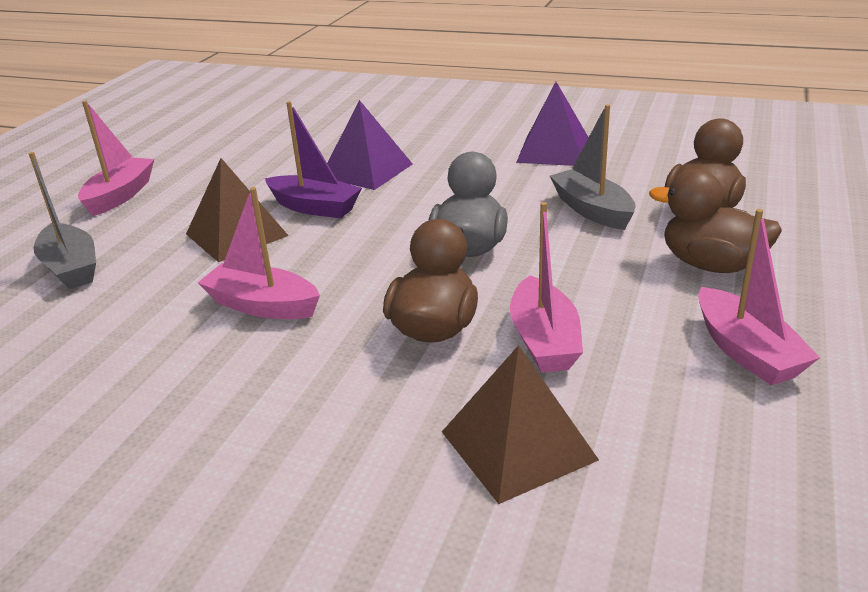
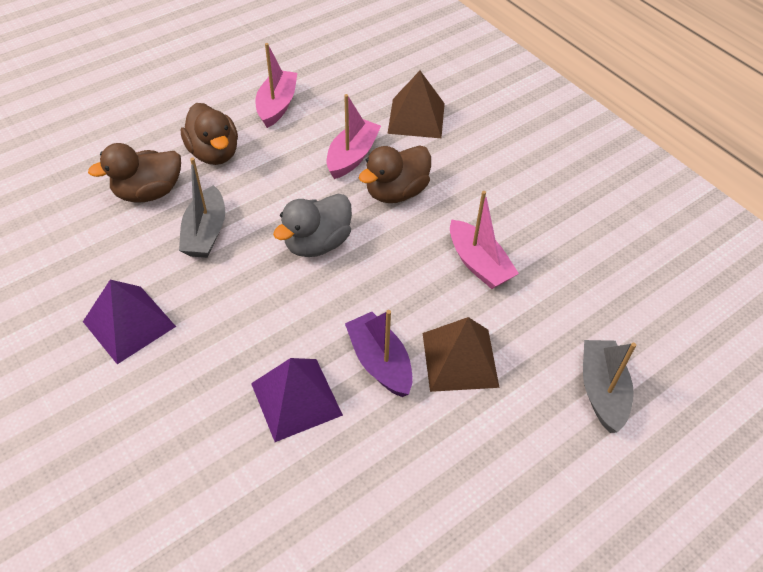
camera: 150 degrees left, 20 degrees up
(120, 195) = (541, 509): pink boat -> none

